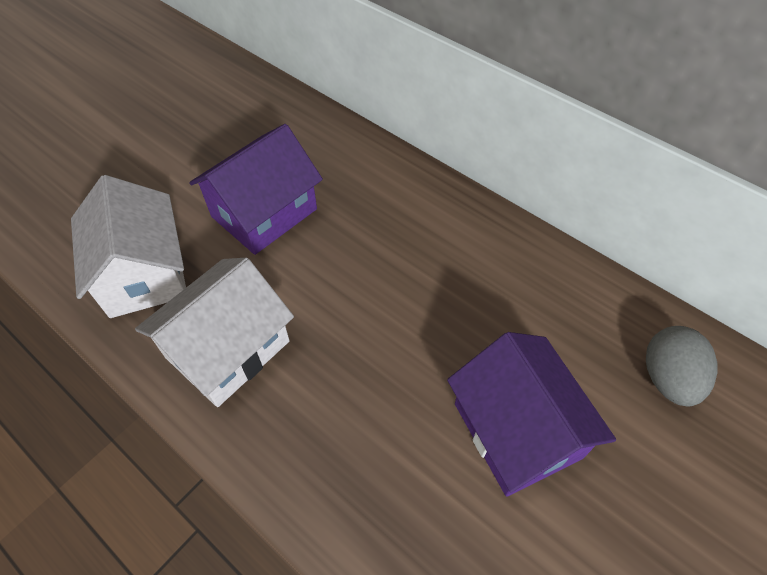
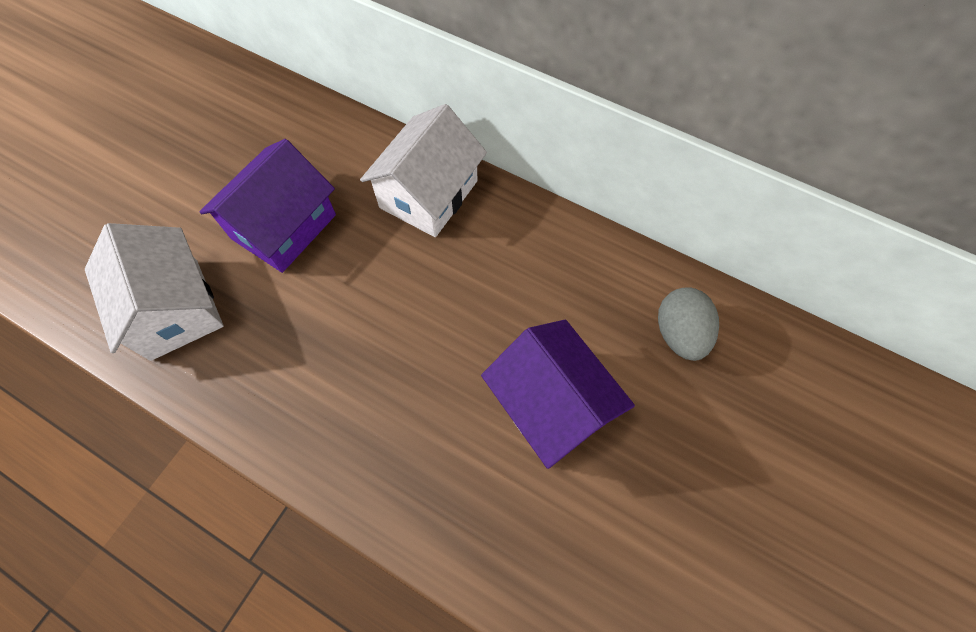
camera: 10 degrees left, 10 degrees up
(228, 349) = (273, 372): white house -> white house (428, 194)

